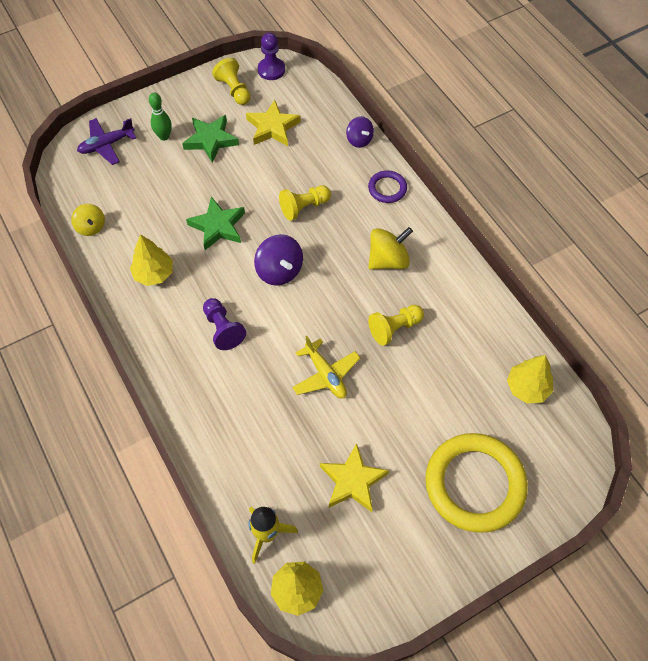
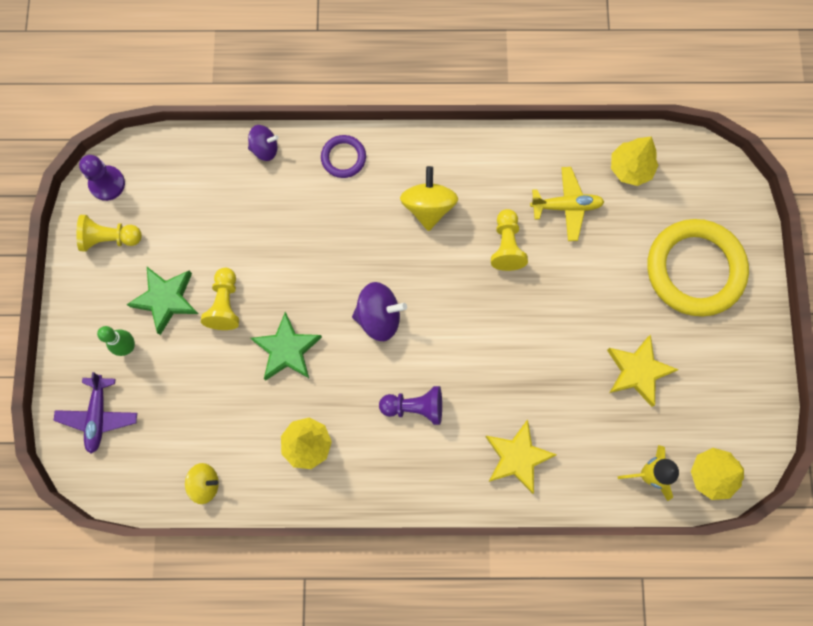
camera: 60 degrees left, 15 degrees up
(272, 127) = (191, 226): yellow star -> yellow star (517, 457)
(304, 207) = (316, 251): yellow pawn -> yellow pawn (225, 304)
(325, 374) = (519, 336): yellow plane -> yellow plane (566, 206)

